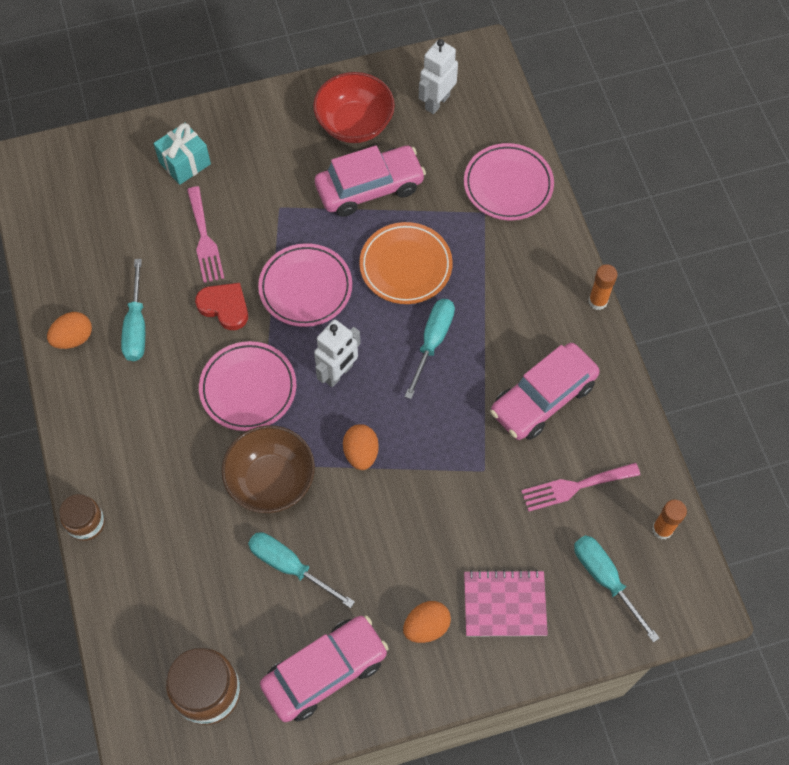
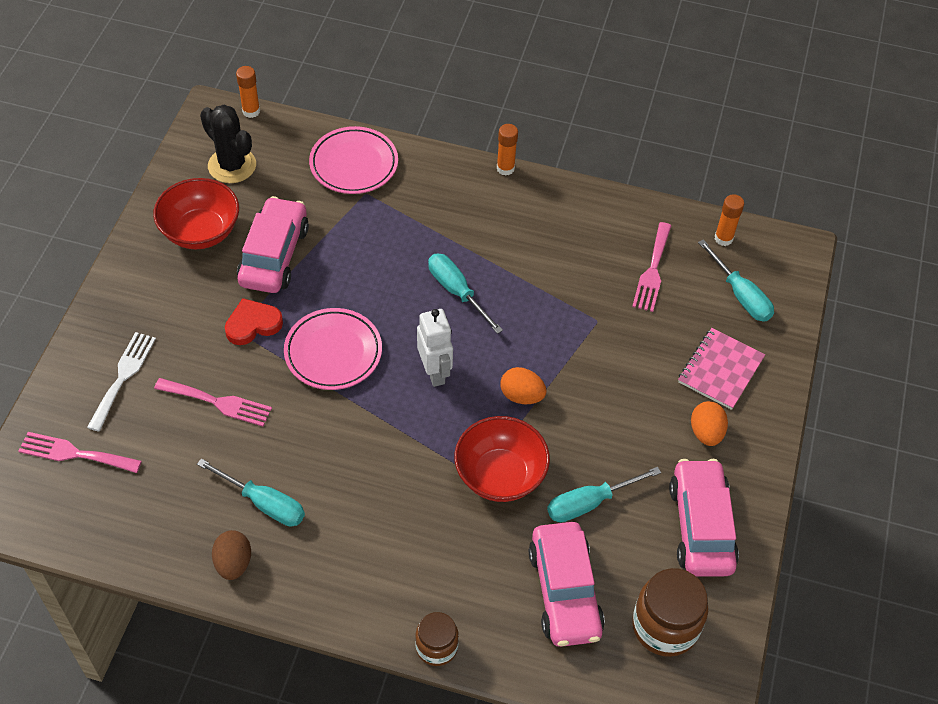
camera: 60 degrees left, 10 degrees down
(73, 338) = (233, 563): orange egg -> brown egg
(100, 177) = (75, 453): none -> pink fork
(185, 163) = (123, 377): turquoise gift -> white fork
(225, 307) = (302, 423): red heart -> red heart (253, 324)
(248, 388) = (398, 446): pink plate -> none
(271, 480) = (500, 475): brown bowl -> red bowl
(405, 266) = (371, 271): orange plate -> none
(437, 102) = (232, 165): white robot -> black cactus
(504, 78) = (251, 111): none -> orange glue stick
(543, 398) = (563, 249): pink car -> pink car (565, 592)
(605, 579) = (740, 295): turquoise screwdriver -> turquoise screwdriver turned 120 degrees counterclockwise

